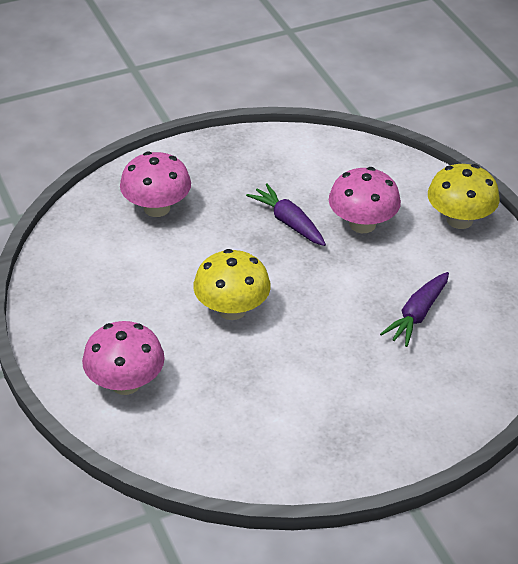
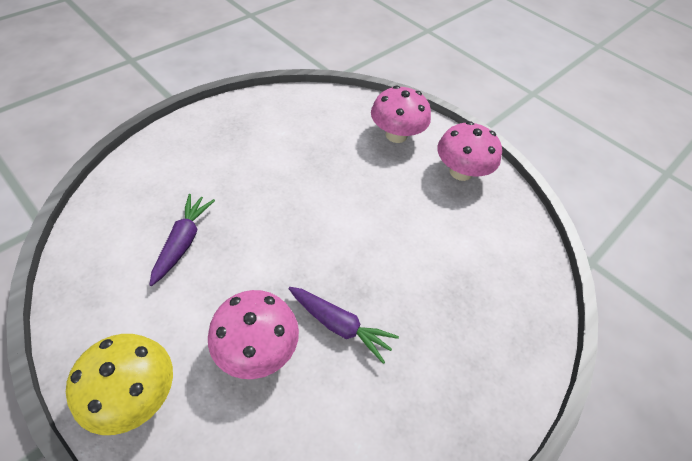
camera: 155 degrees right, 10 degrees up
(157, 208) = (480, 304): pink mushroom -> pink mushroom (460, 172)
(232, 309) = (351, 208): yellow mushroom -> none

